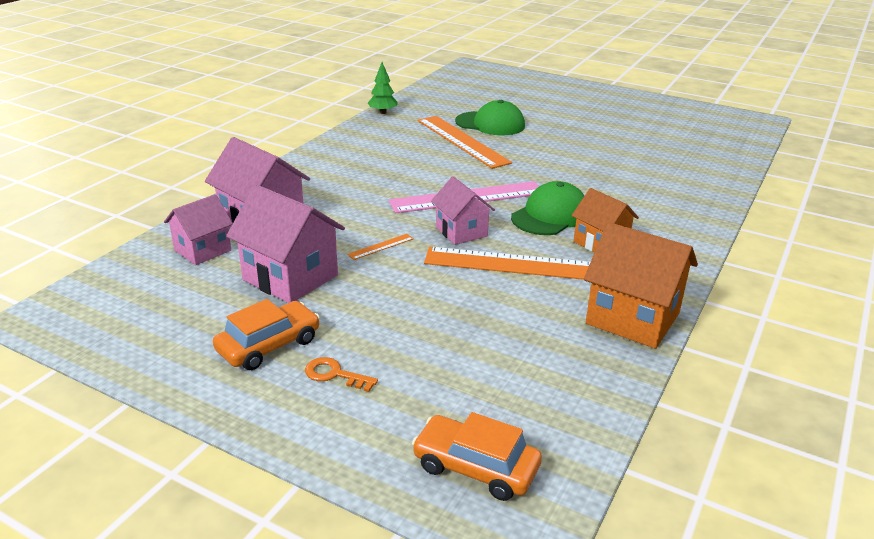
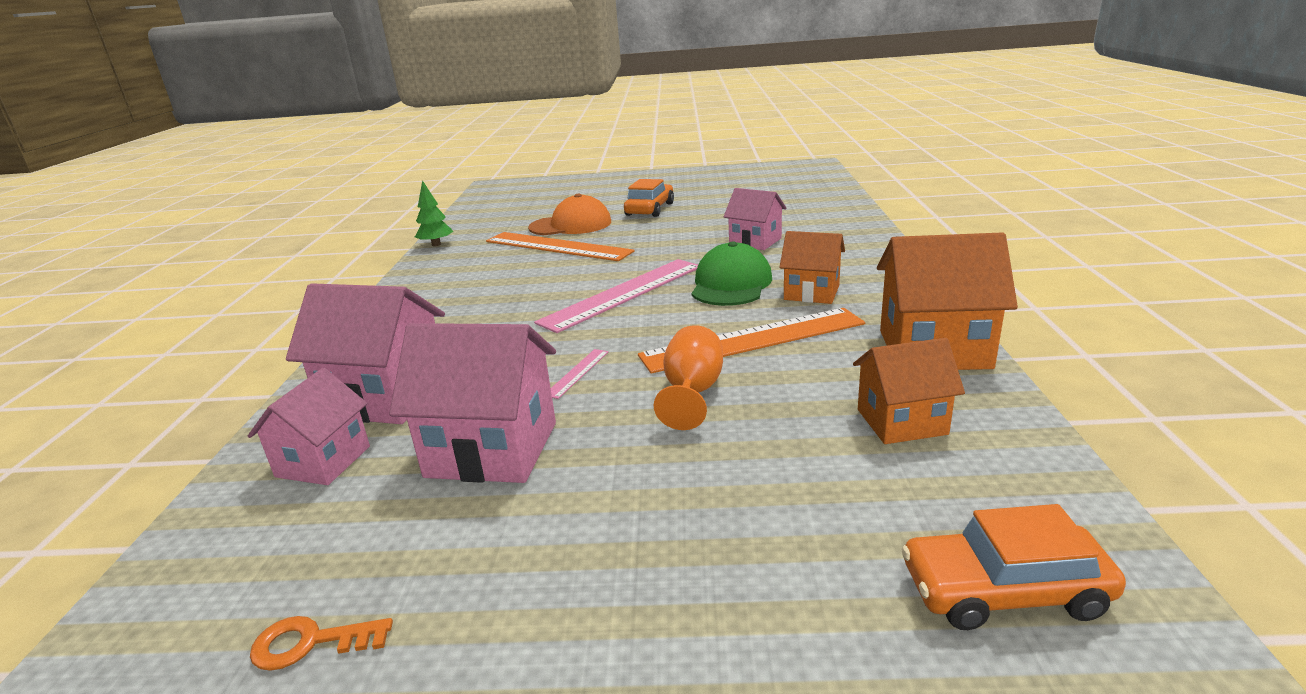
camera: 25 degrees left, 5 degrees down
(269, 345) = (548, 552): orange car -> orange car (650, 209)
(335, 374) = (686, 551): orange key -> orange key (311, 642)
(381, 246) = (577, 373): orange ruler -> pink ruler
(435, 287) = (692, 393): none -> orange goblet
(461, 232) = (655, 327): pink house -> pink house (755, 241)
(490, 124) = (571, 225): green cap -> orange cap
(543, 357) = (902, 422): none -> orange house

